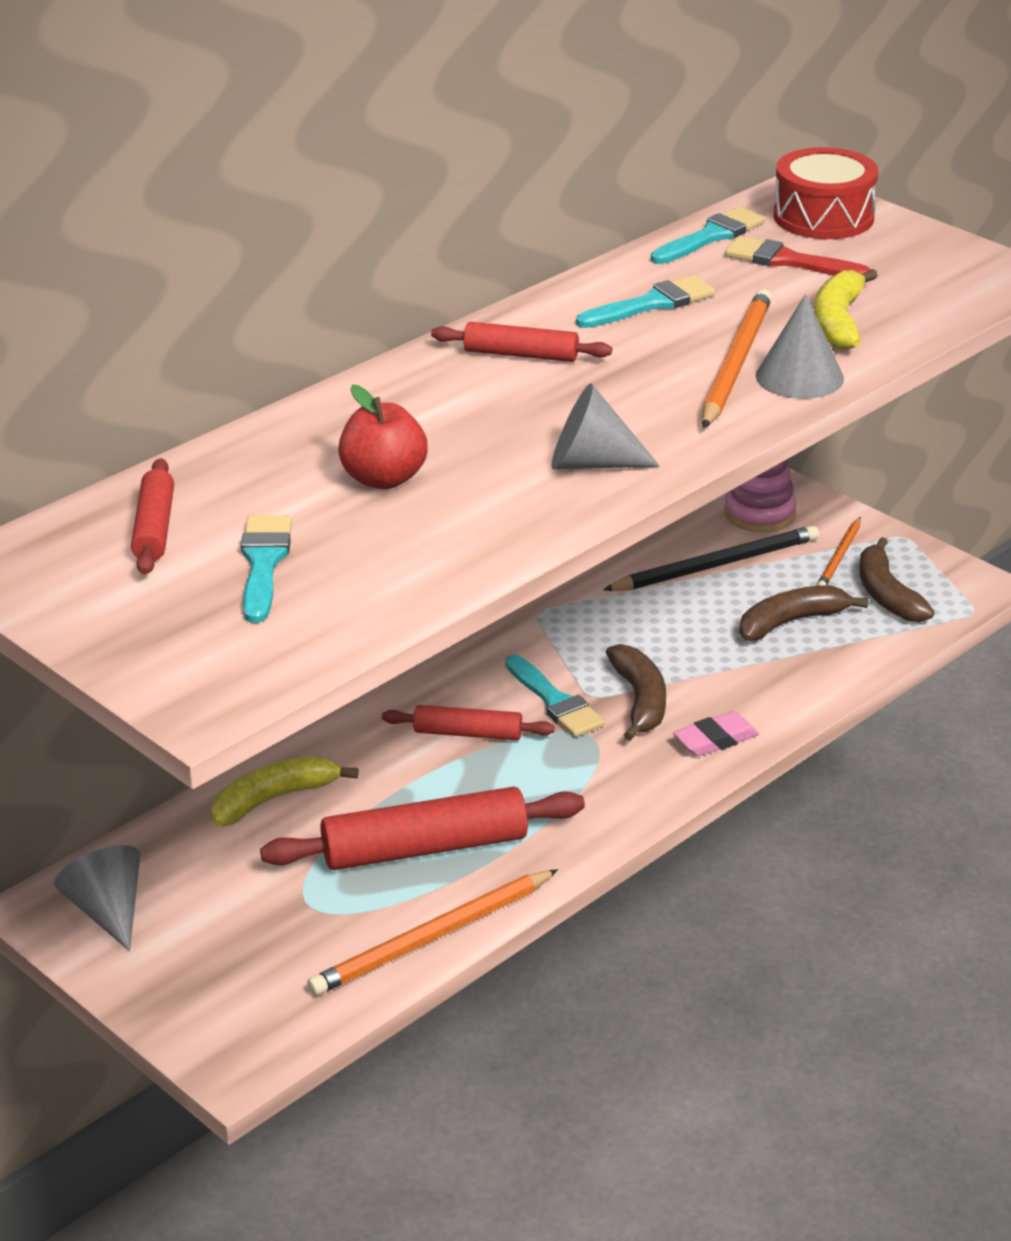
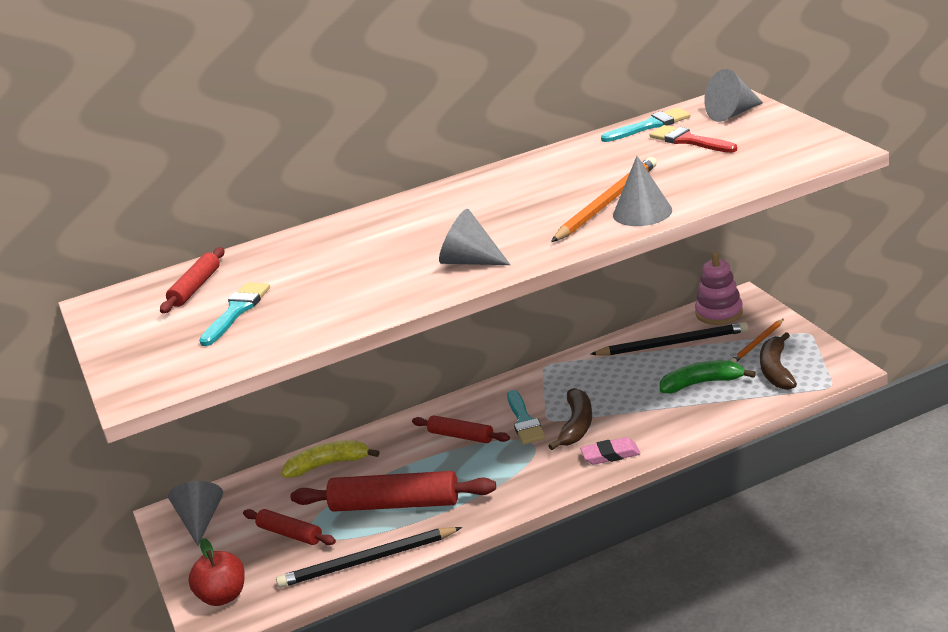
camera: 25 degrees right, 5 degrees down
(383, 479) = (342, 265): red apple -> red apple (223, 596)
(432, 937) = (367, 561): orange pencil -> black pencil
(521, 355) = (479, 194): red rolling pin -> red rolling pin (290, 534)
(651, 304) = (581, 166): turquoise brush -> none
(791, 622) = (702, 383): brown banana -> green banana
(823, 217) = (732, 114): red drum -> grey cone
(838, 322) = (694, 178): yellow banana -> none

